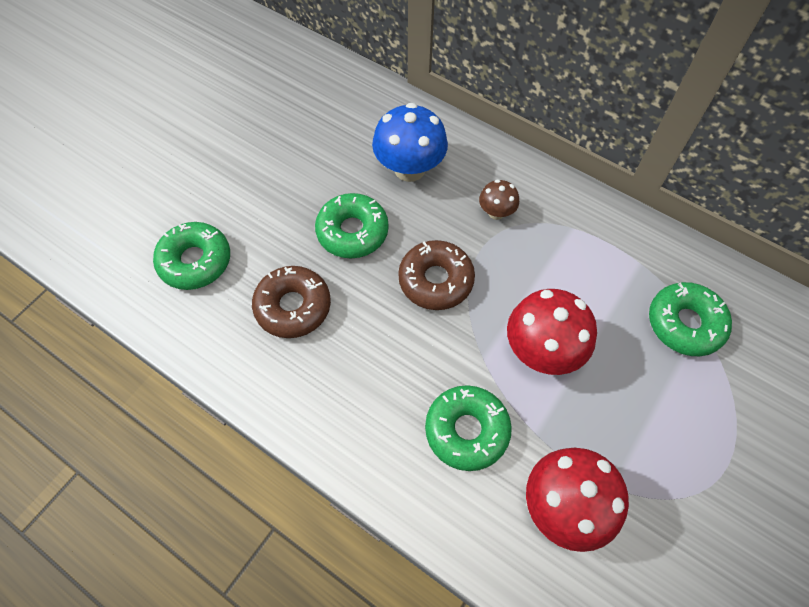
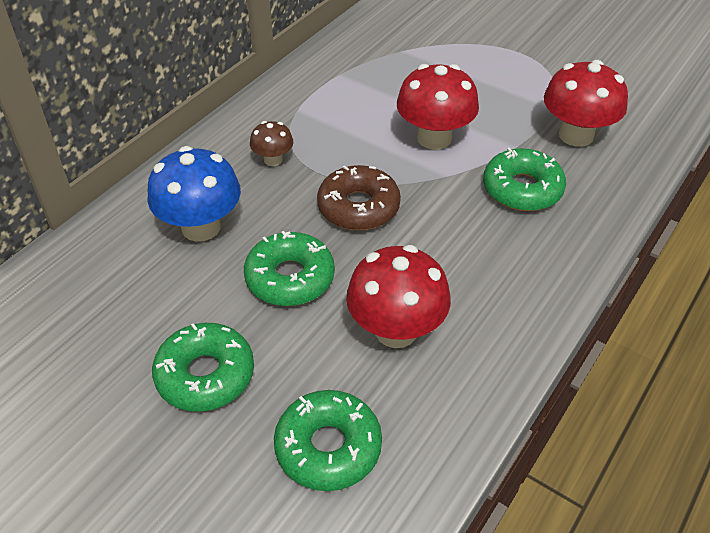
camera: 90 degrees left, 15 degrees down
(293, 307) = (396, 330): brown donut -> red mushroom
(685, 324) = (400, 58): green donut -> green donut (205, 375)

